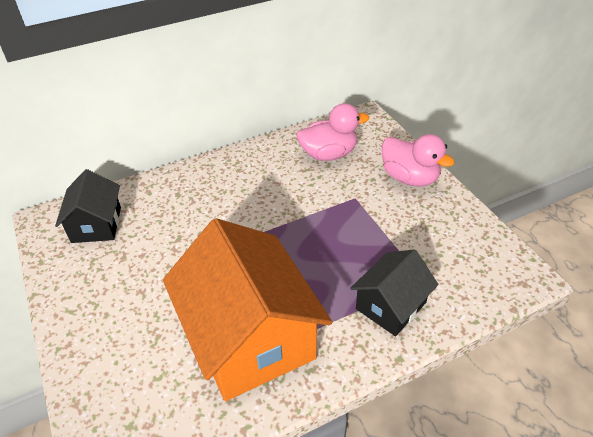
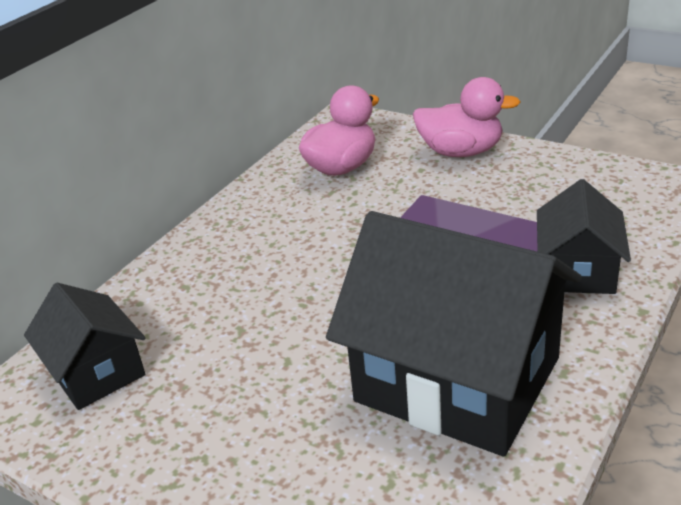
camera: 30 degrees left, 10 degrees down
(250, 337) = (457, 379): orange house -> black house

